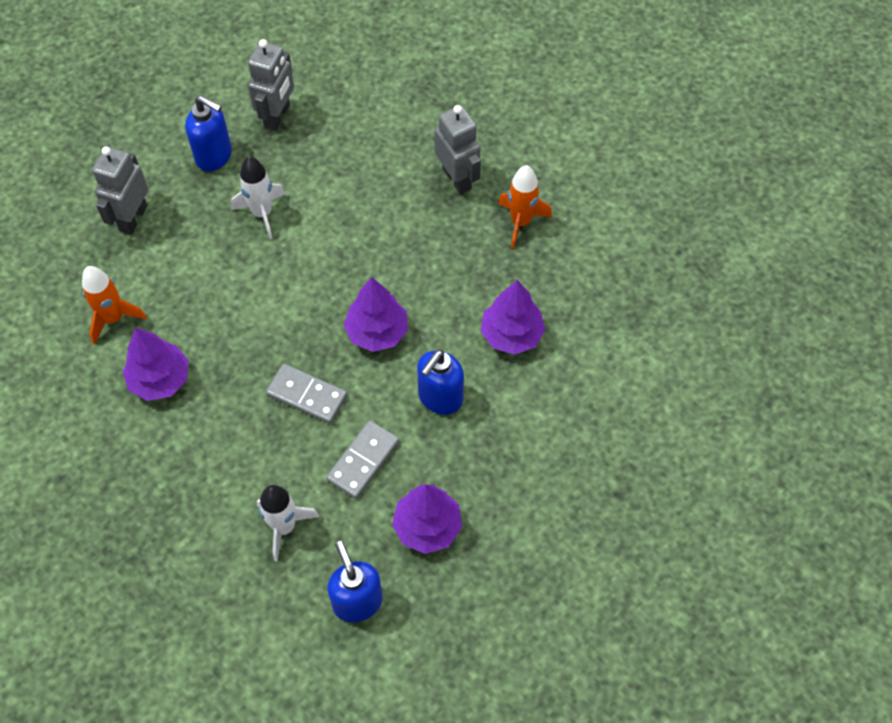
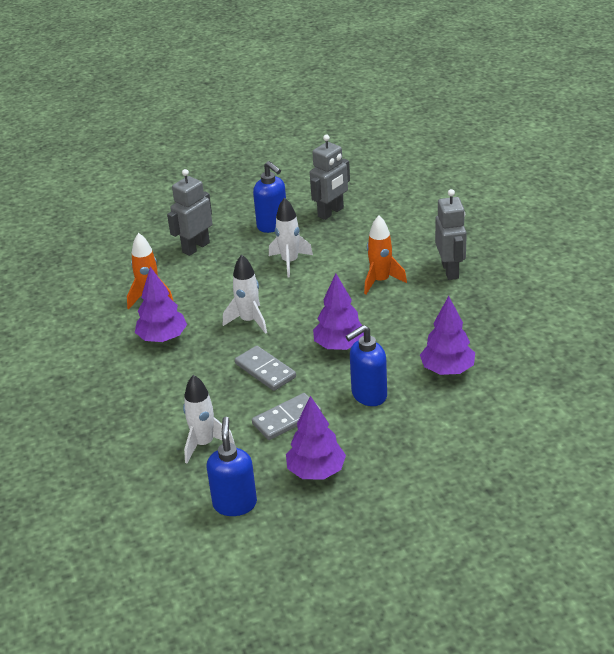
camera: 25 degrees right, 25 degrees down
(254, 322) = (249, 321): none -> white rocket
(521, 222) = (489, 305): orange rocket -> orange rocket (380, 281)

